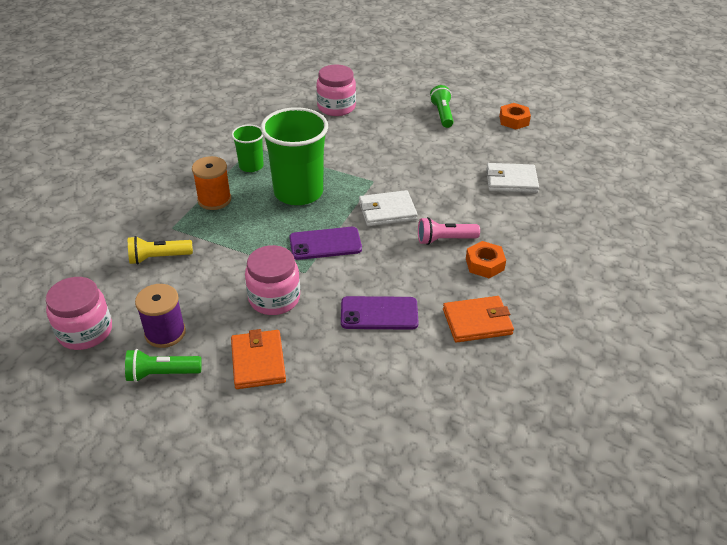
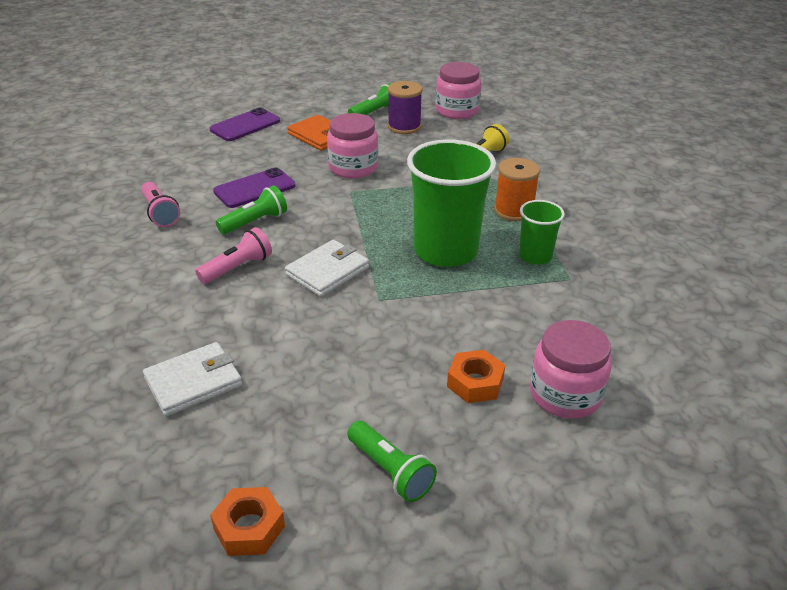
camera: 145 degrees right, 5 degrees down
(325, 244) = (358, 217): purple phone -> purple phone (245, 125)
(405, 275) = (255, 222): none -> green flashlight
(477, 322) = (160, 213): orange wallet -> pink flashlight
(484, 264) = (177, 261): orange nut -> orange nut (475, 382)

